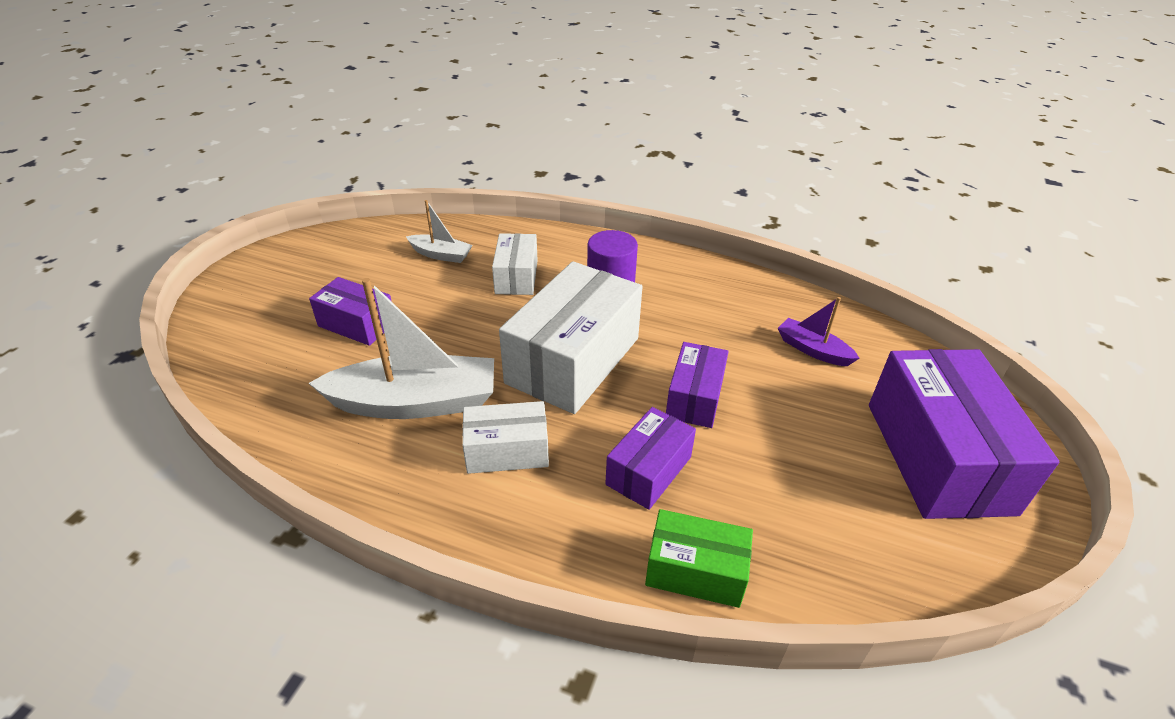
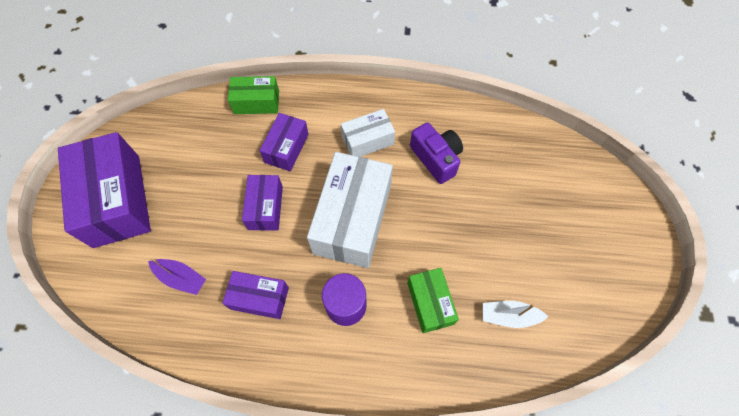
camera: 165 degrees right, 25 degrees up
(357, 324) = (517, 212): purple box -> purple box (259, 298)
(415, 402) = (436, 158): white boat -> purple camera
(516, 277) = (430, 303): white box -> green box

